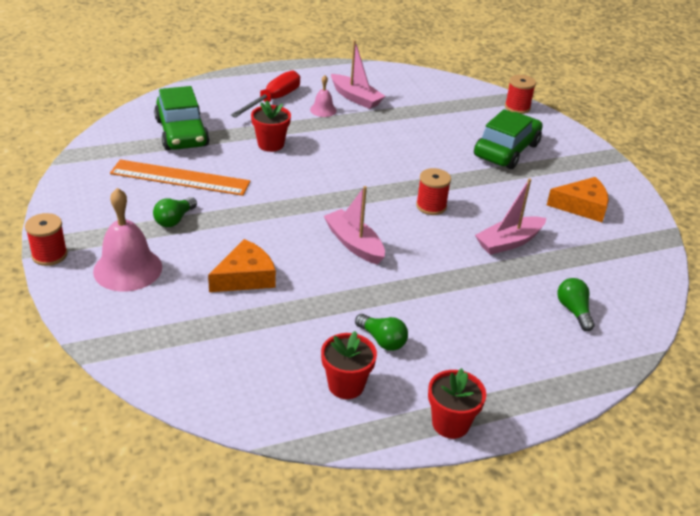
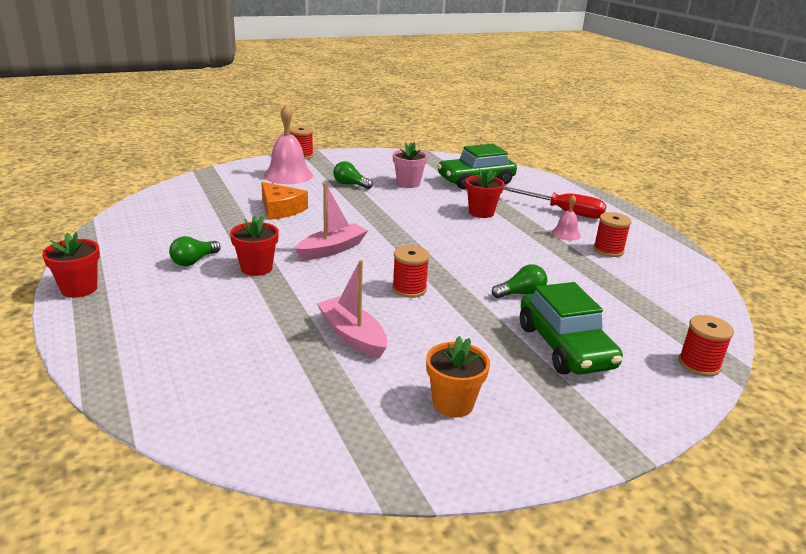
camera: 85 degrees right, 10 degrees down
(180, 178) = (408, 183): orange ruler -> pink flower pot
(346, 385) = (143, 246): red flower pot -> red flower pot (256, 268)
(356, 98) = (608, 250): pink boat -> red spool
(506, 150) = (565, 347): green car -> green car turned 45 degrees clockwise
(573, 311) = (222, 373): green light bulb -> green light bulb (521, 294)
(582, 206) = (453, 403): orange cheese -> orange flower pot

